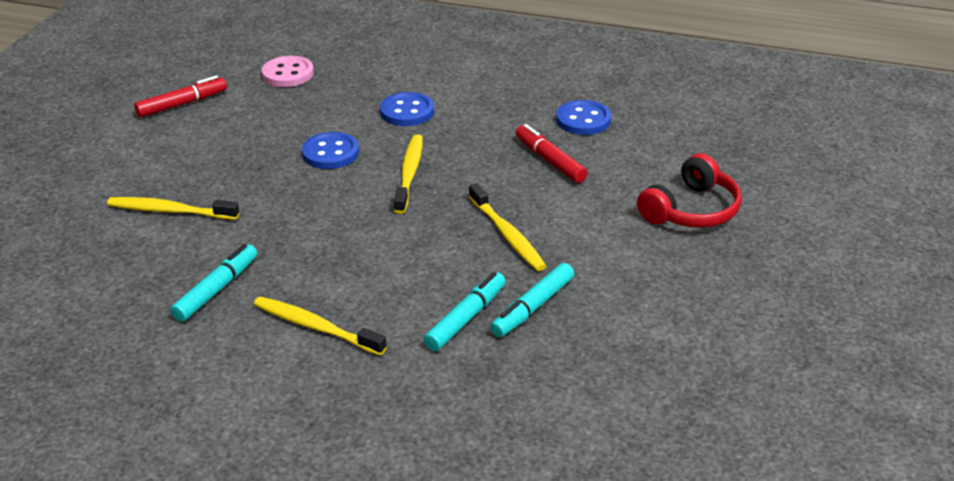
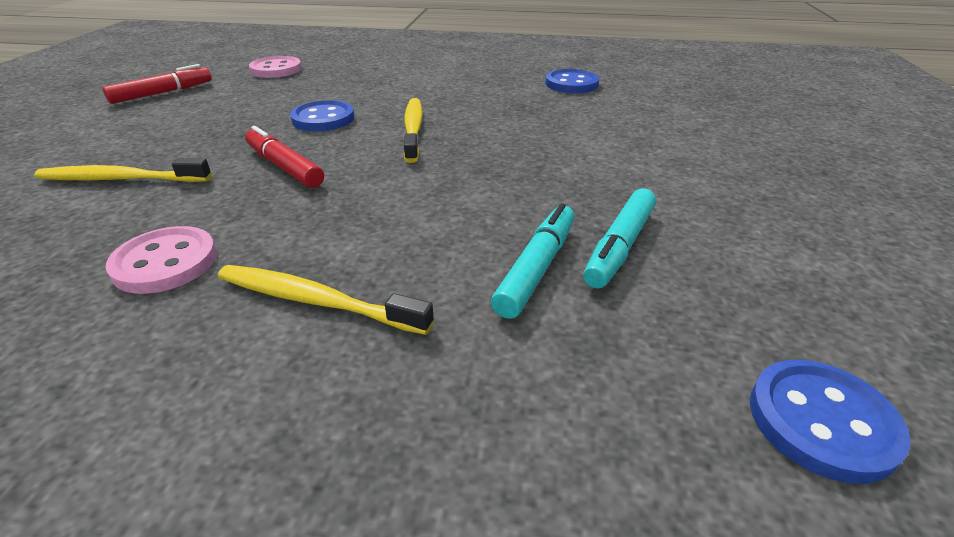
camera: 10 degrees left, 0 degrees up
(217, 289) = (165, 263): turquoise marker -> pink button
(407, 111) = (398, 87): blue button -> blue button (821, 421)
(507, 235) = (545, 173): yellow toothbrush -> none
(550, 160) = (557, 112): red marker -> red marker (284, 167)
(692, 210) = (729, 139): red headphones -> none

